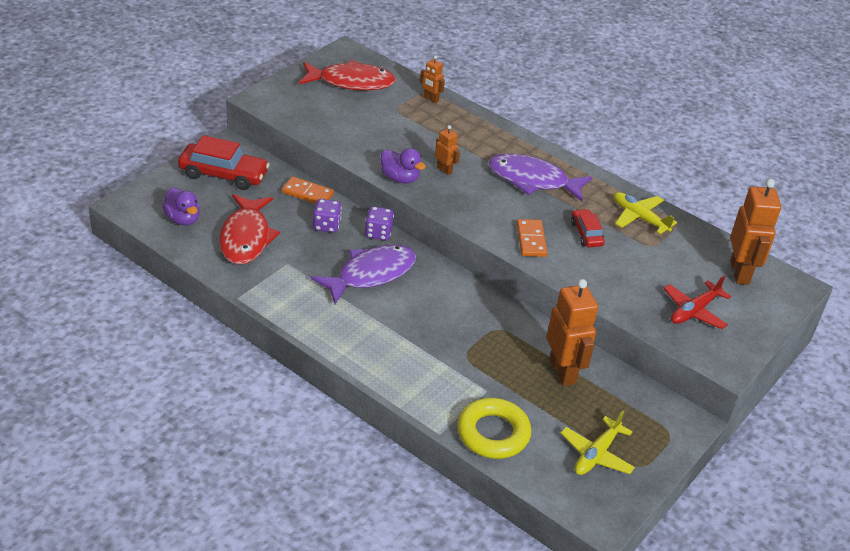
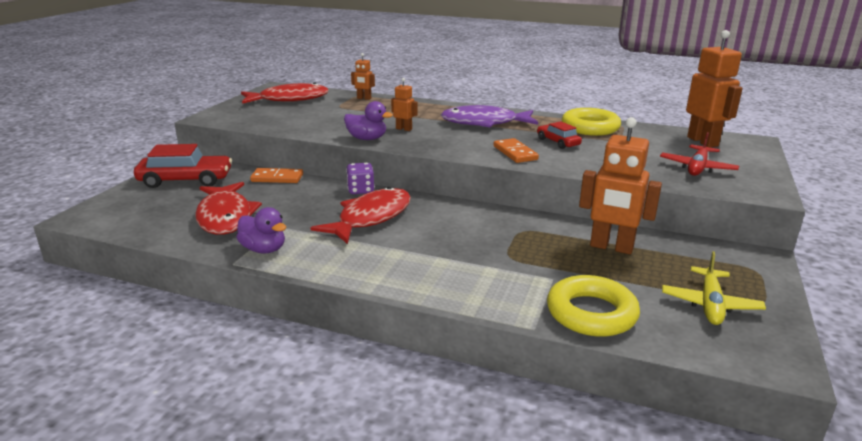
camera: 15 degrees left, 15 degrees down
(183, 219) = (149, 216): purple duck -> purple duck (264, 249)
(326, 225) = (307, 194): purple dice -> none
(371, 274) = (371, 218): purple fish -> red fish
(563, 371) = (611, 247): orange robot -> orange robot turned 150 degrees clockwise
(639, 217) = (590, 128): yellow plane -> yellow ring

